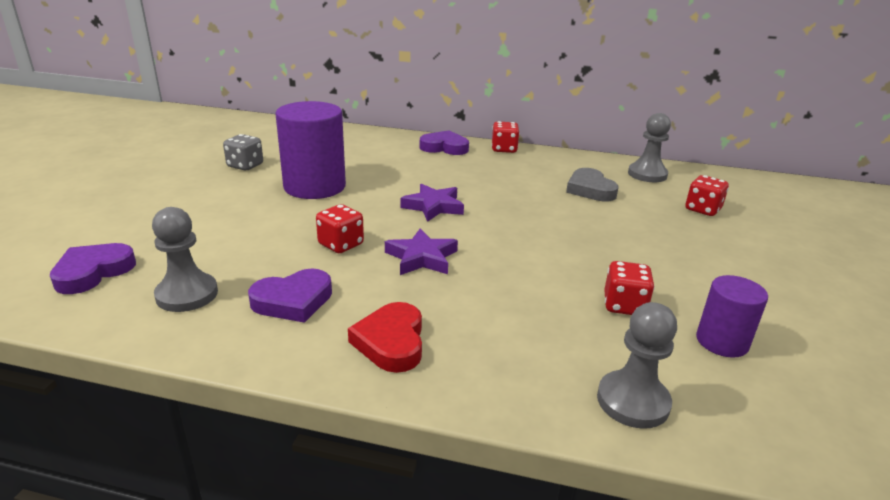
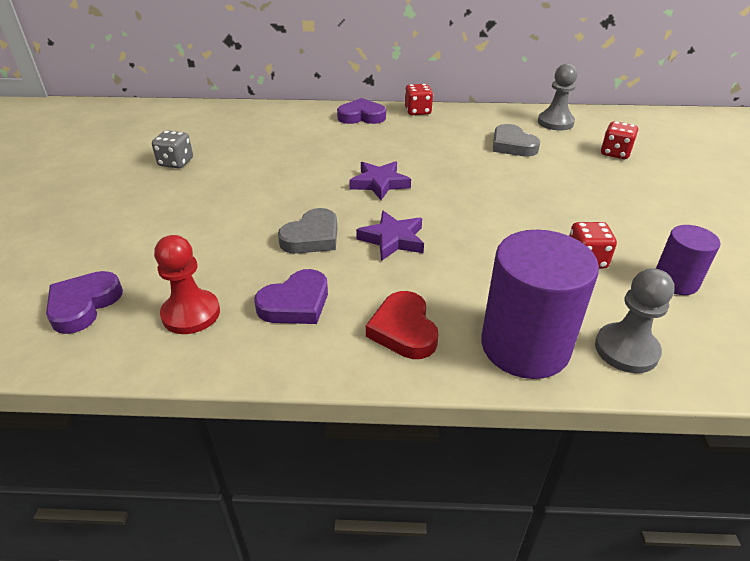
camera: 10 degrees left, 10 degrees up
(187, 294) = (191, 314): grey pawn -> red pawn
(314, 187) = (257, 177): purple cylinder -> purple cylinder (525, 346)
(341, 244) = (312, 237): red dice -> grey heart

